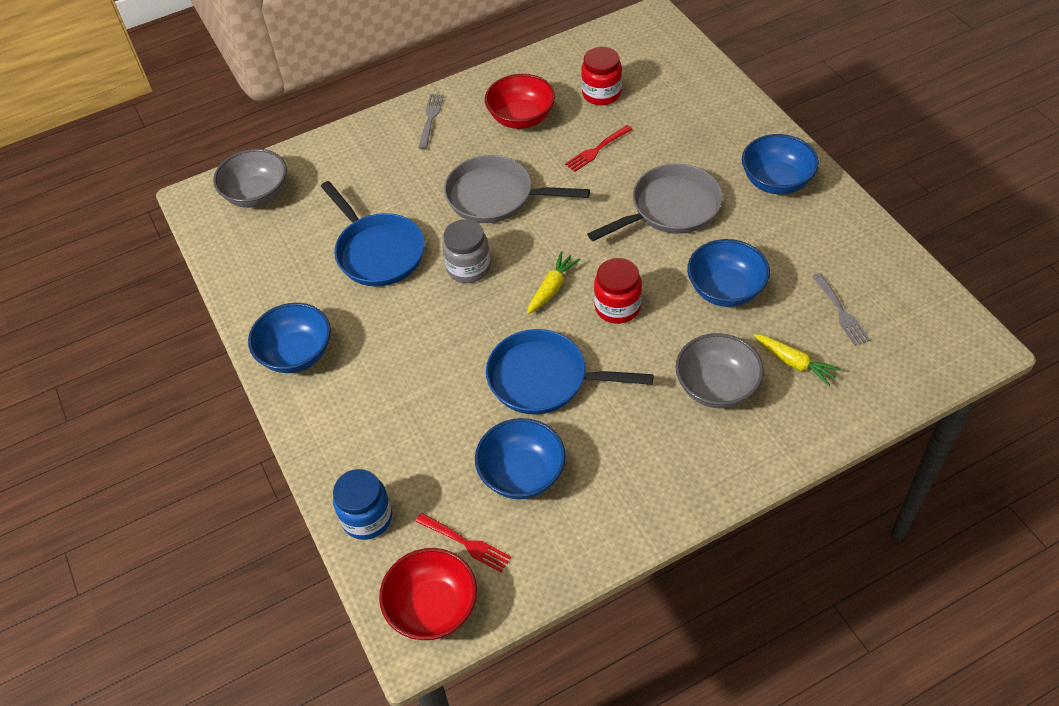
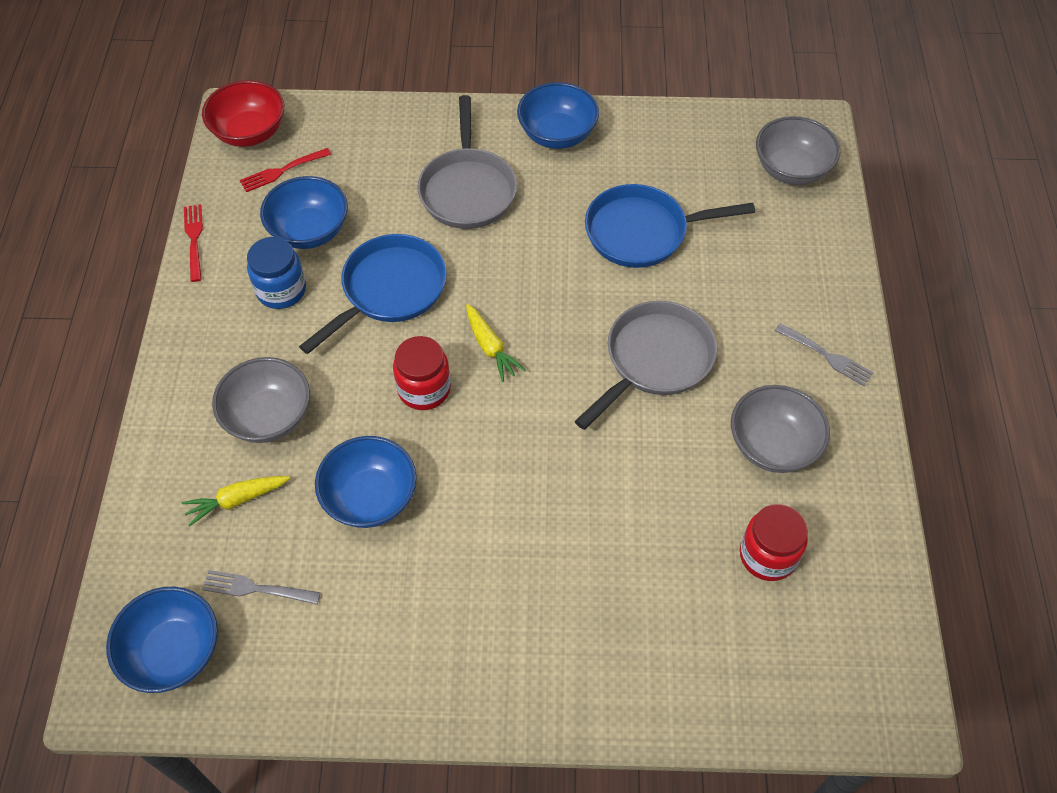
camera: 115 degrees right, 5 degrees up
(367, 518) = (356, 123): blue jar -> blue jar (281, 290)
(468, 268) = (568, 293): grey jar -> none
(521, 118) = (772, 445): red bowl -> grey bowl
(597, 150) = (666, 494): red fork -> red fork (194, 239)
(670, 208) = (520, 515): grey pan -> grey pan (467, 189)
(776, 181) = (482, 658): blue bowl -> blue bowl (173, 652)

